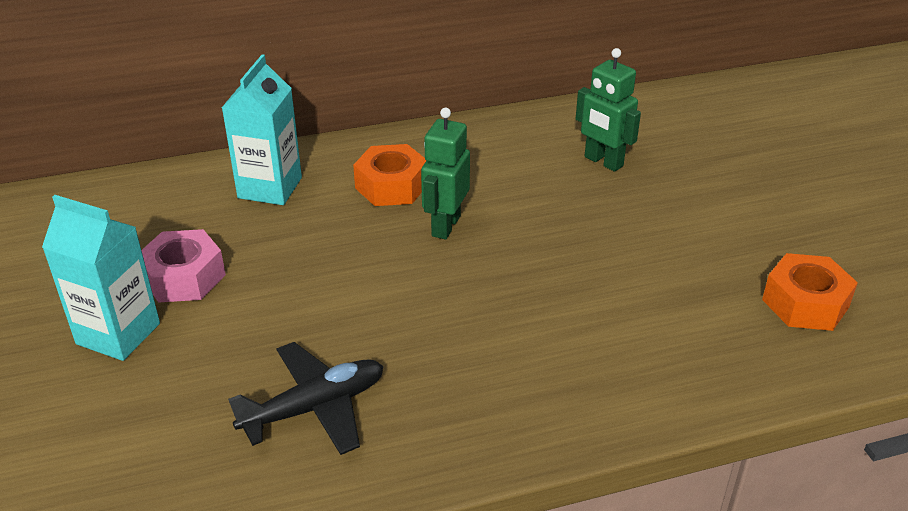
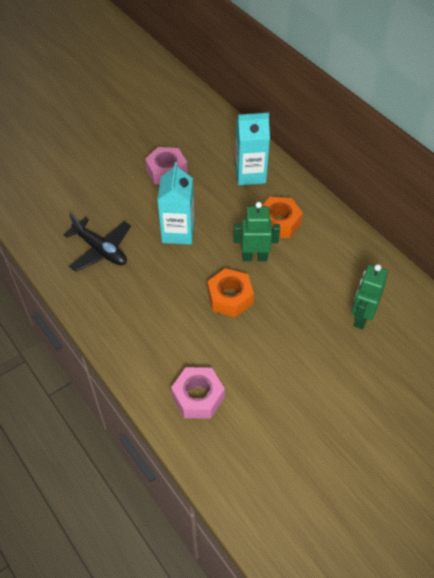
camera: 70 degrees right, 15 degrees up
(118, 333) = (121, 166): turquoise carton -> turquoise carton (178, 232)
(692, 350) = (198, 397): none -> pink nut
(805, 303) = (265, 453): orange nut -> orange nut (230, 297)

